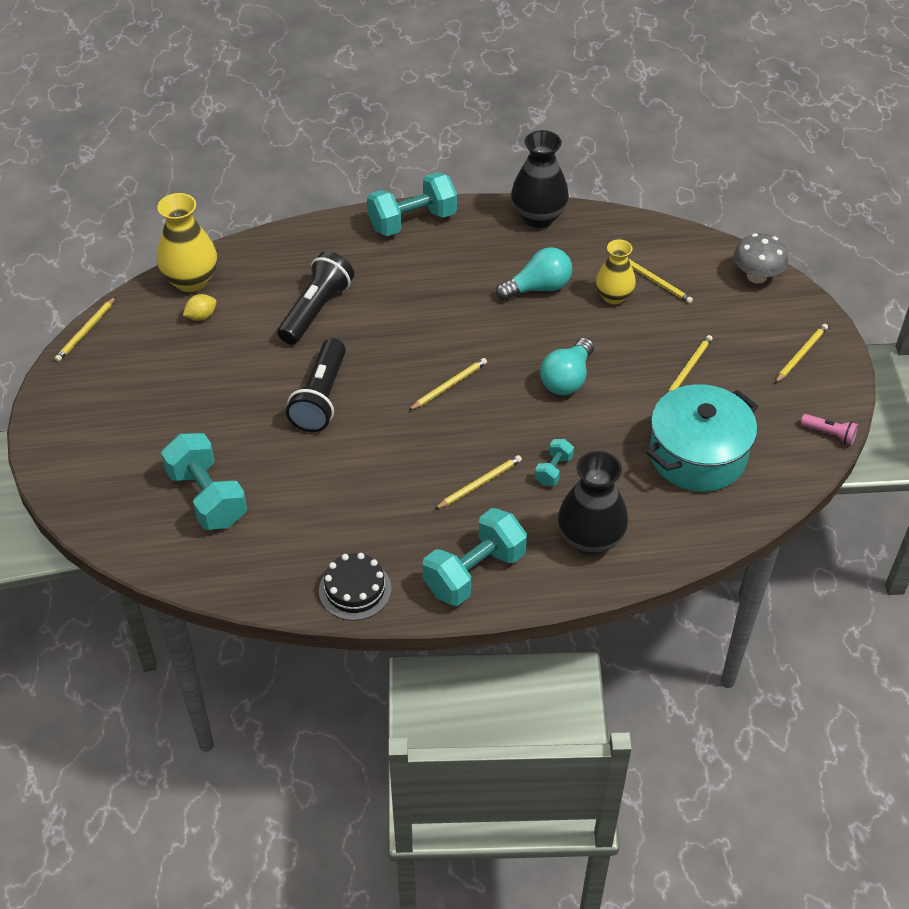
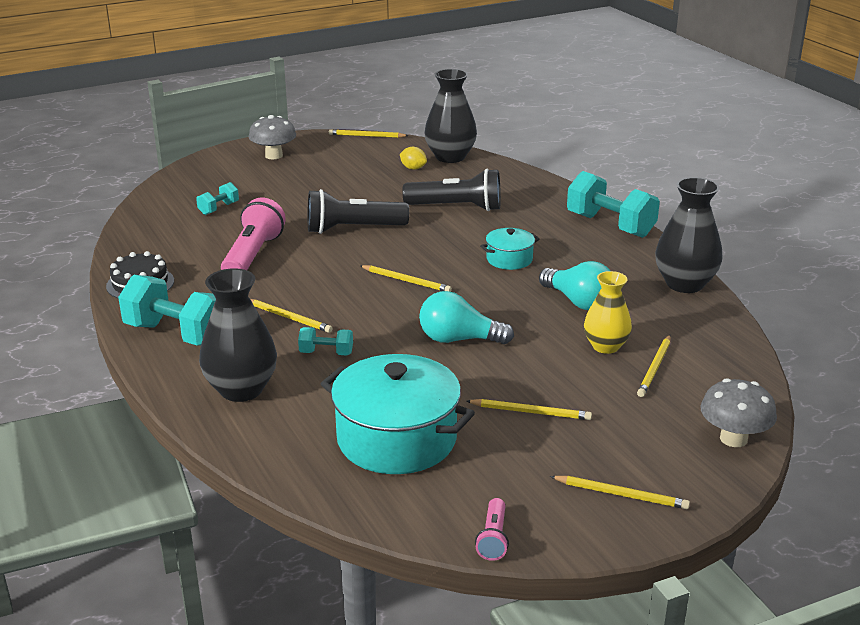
camera: 70 degrees right, 20 degrees down
(88, 423) = (274, 156): none -> grey mushroom
(191, 280) = (450, 157): yellow vase -> black vase
(207, 497) = (218, 208): turquoise dumbbell -> turquoise dumbbell, size x0.49
(339, 487) = (253, 256): none -> pink flashlight
(443, 306) = (509, 259): none -> turquoise pot

